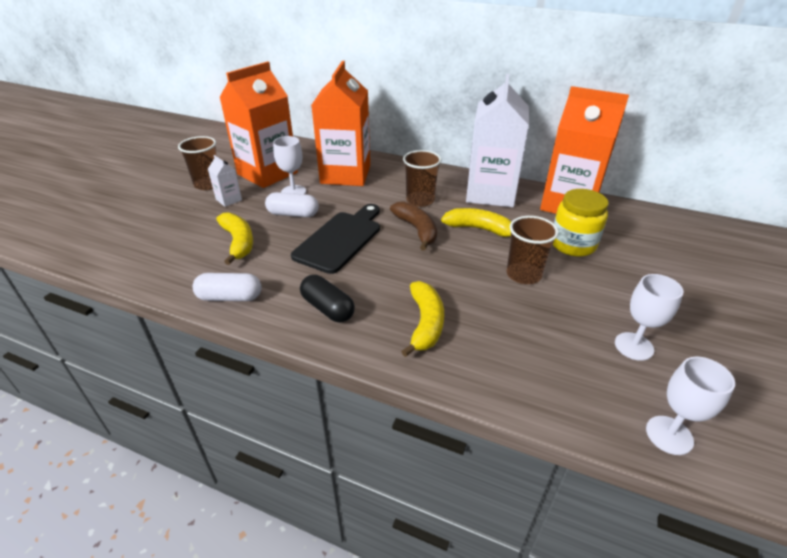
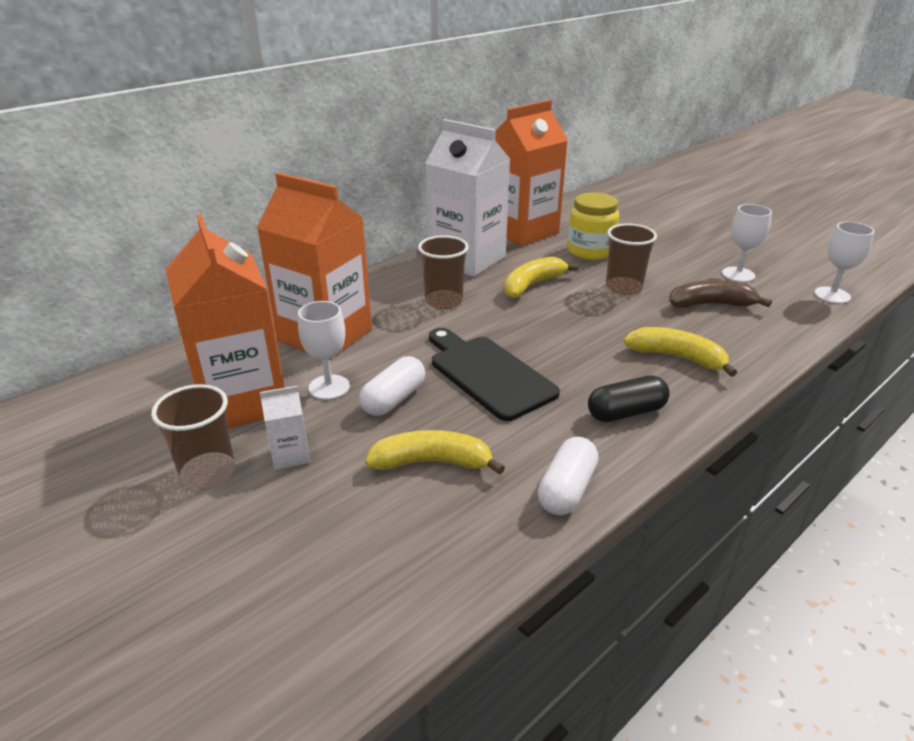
camera: 65 degrees left, 5 degrees down
(417, 230) = (506, 319): brown banana -> brown banana (711, 304)

